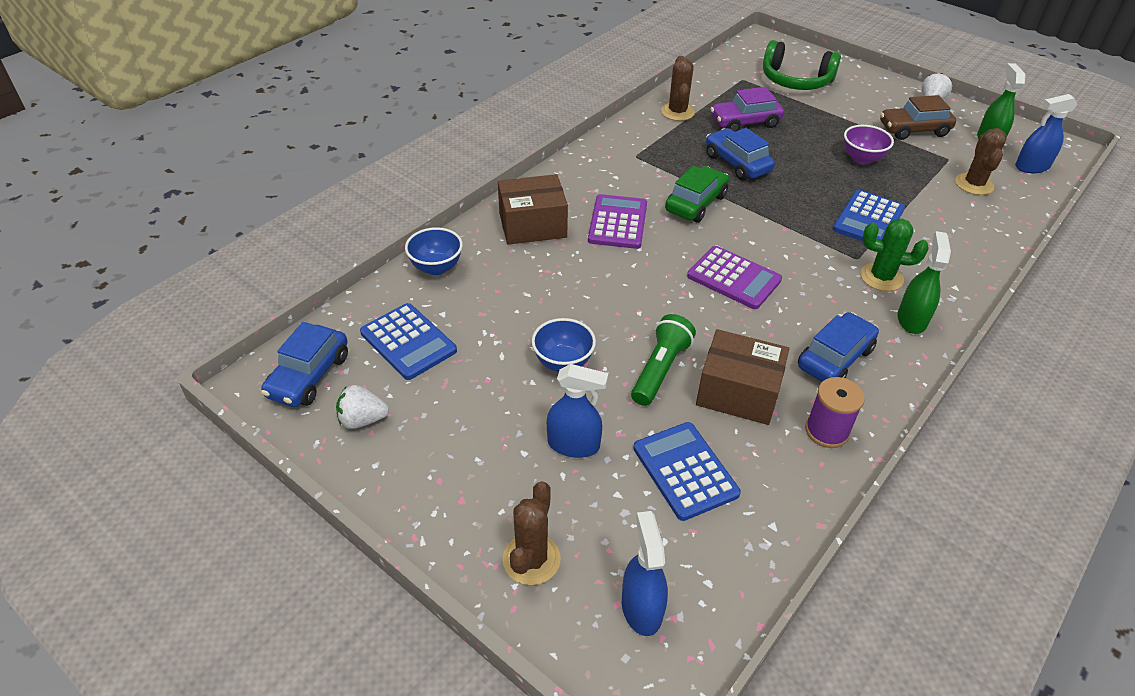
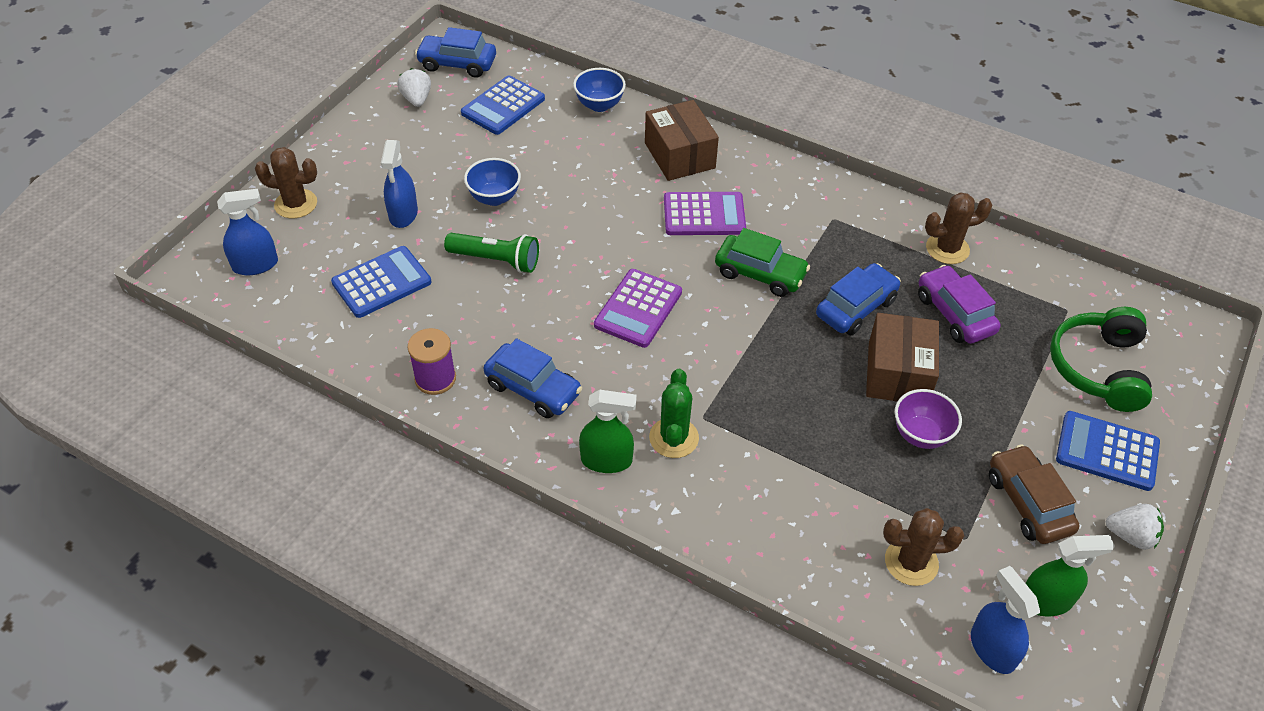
camera: 80 degrees right, 5 degrees up
(738, 392) = (475, 315): brown box -> brown box (897, 373)
(868, 219) = (784, 433): blue calculator -> blue calculator (1107, 451)

